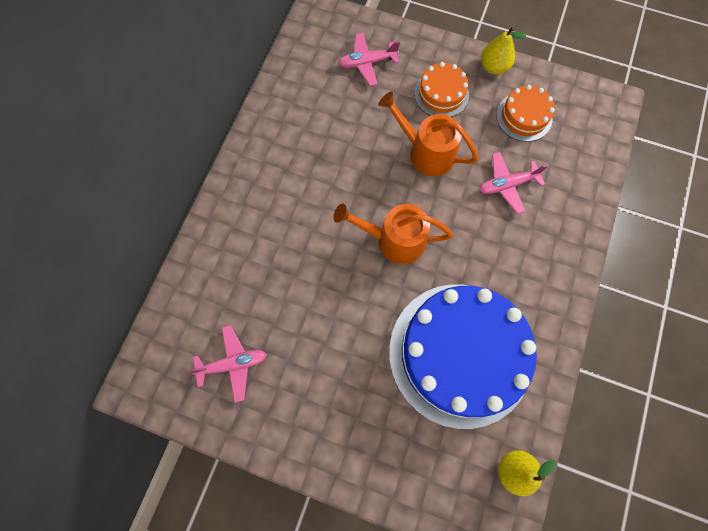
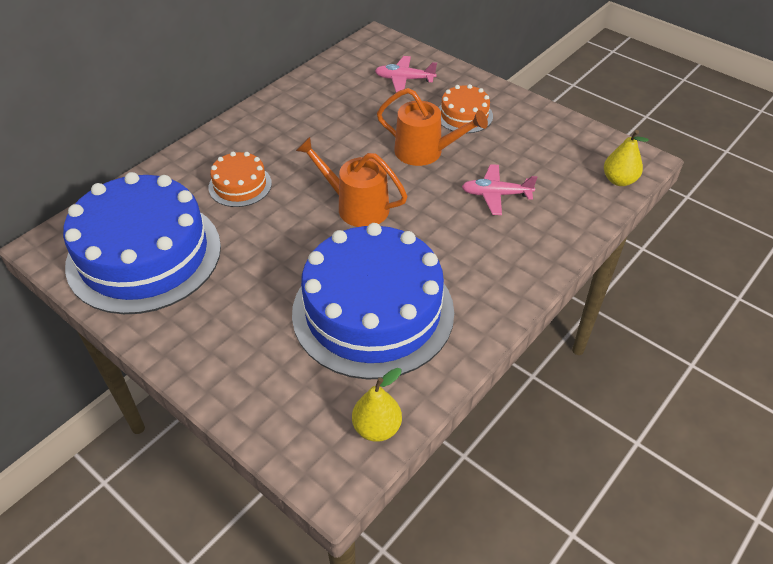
camera: 20 degrees right, 25 degrees down
(233, 364) = (144, 255): pink plane -> blue cake
(426, 152) = (425, 152): orange watering can -> orange watering can turned 150 degrees clockwise
(494, 67) = (527, 108): yellow pear -> yellow pear (619, 180)
(524, 116) = (540, 149): orange cake -> orange cake (240, 185)

